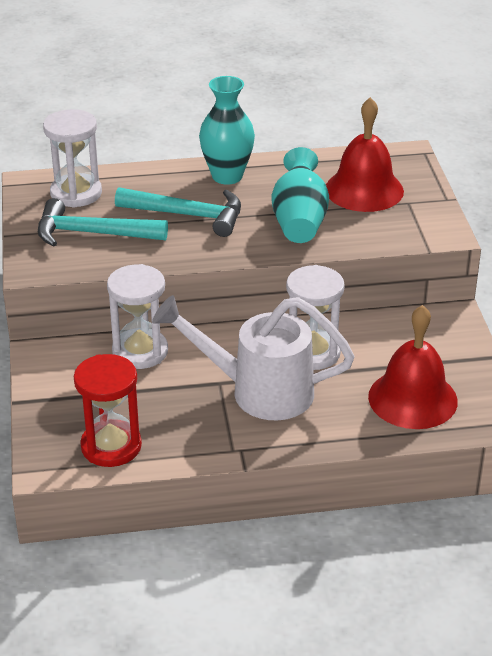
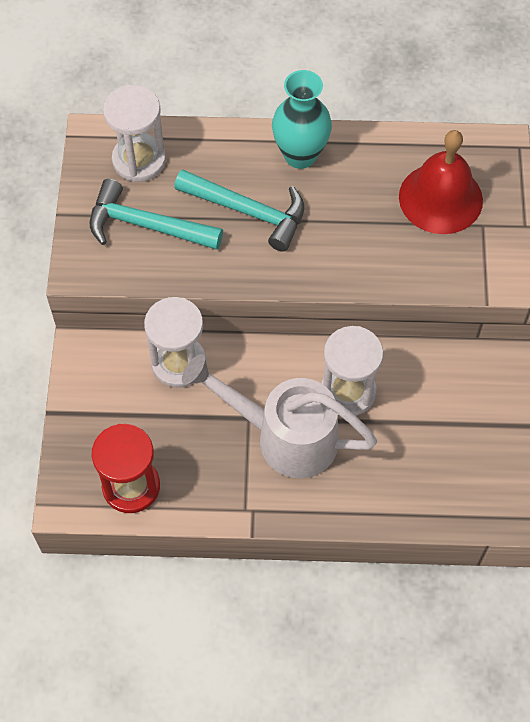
camera: 10 degrees right, 25 degrees up
(299, 221) = (362, 238): turquoise vase -> none
(412, 398) = (433, 471): red bell -> none

